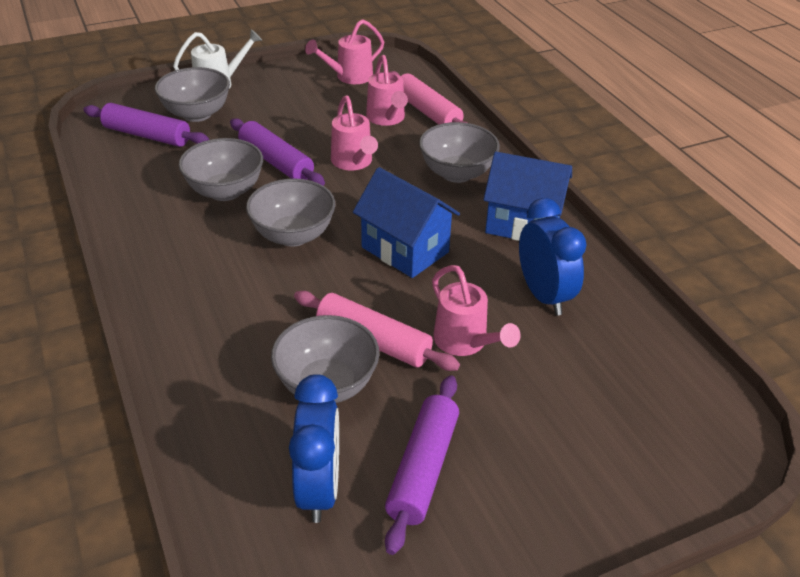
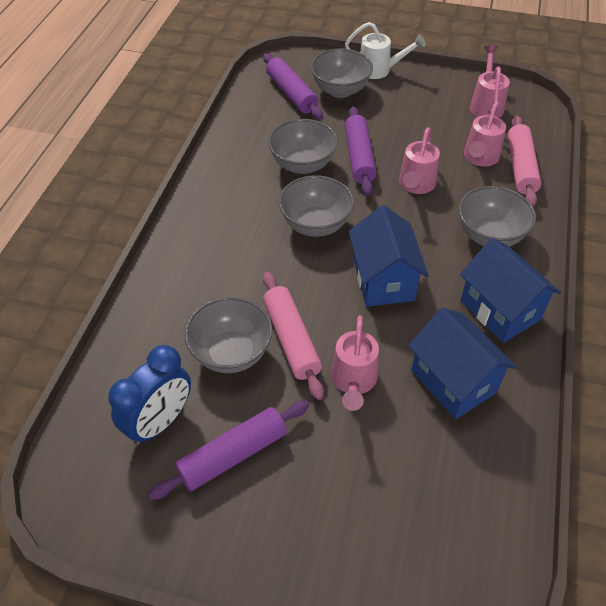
camera: 40 degrees right, 10 degrees up
(349, 77) = (486, 105): pink watering can -> pink watering can turned 90 degrees clockwise
(544, 295) = (453, 381): blue clock -> blue house

